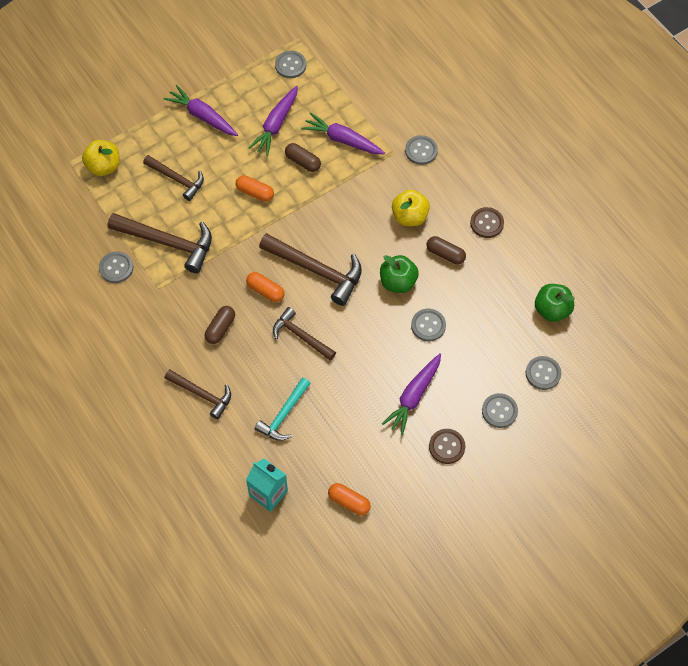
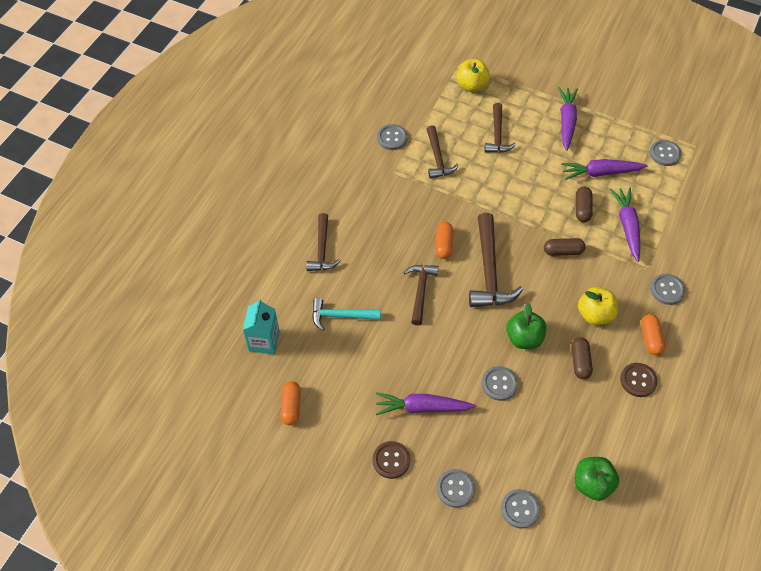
camera: 60 degrees right, 5 degrees down
(167, 243) = (437, 158): brown hammer -> brown hammer, size x0.63
(220, 328) = (388, 231): brown capsule -> brown capsule (563, 251)
(255, 192) = (527, 191): orange capsule -> orange capsule (650, 338)

